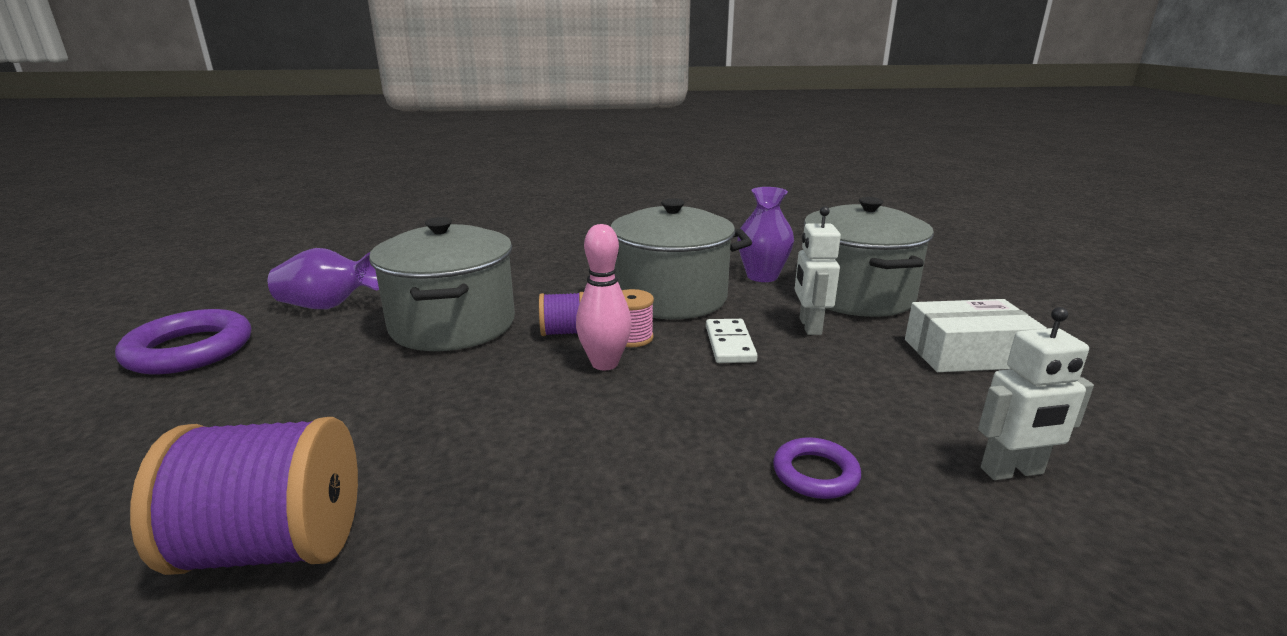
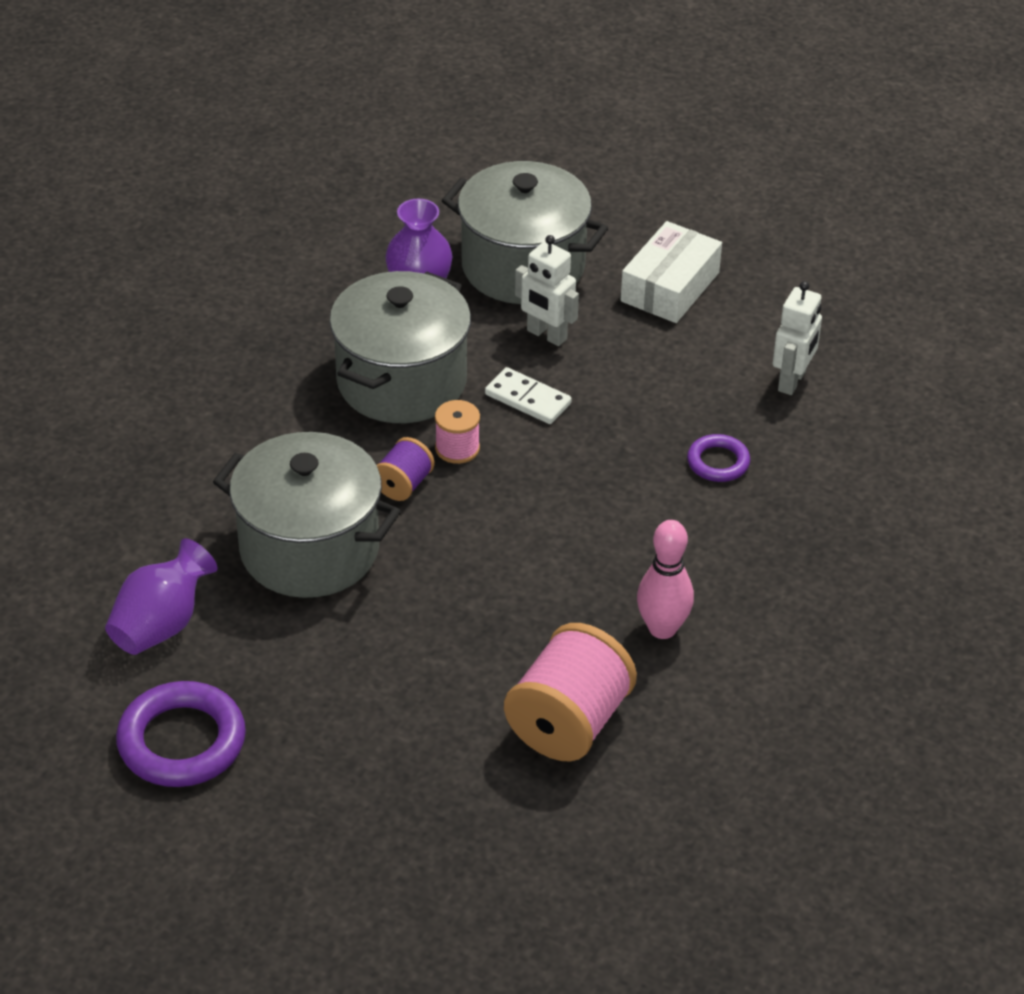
camera: 55 degrees left, 20 degrees up
(275, 546) = (568, 722): purple spool -> pink spool
(604, 363) = (487, 486): pink bowling pin -> pink bowling pin (662, 628)

